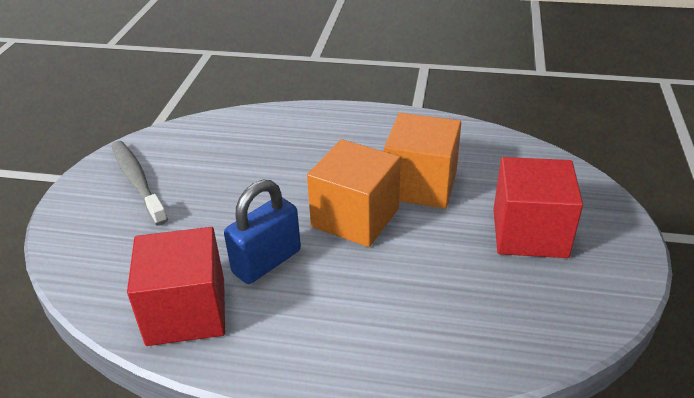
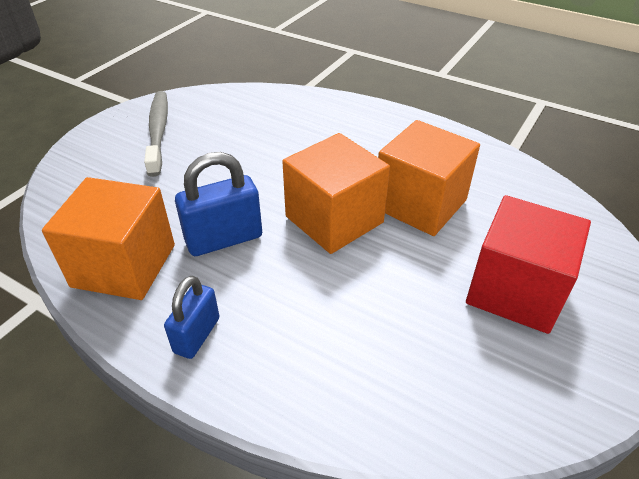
camera: 20 degrees right, 5 degrees up
(186, 312) = (124, 265): red cube -> orange cube
(293, 348) = (197, 335): none -> blue padlock

